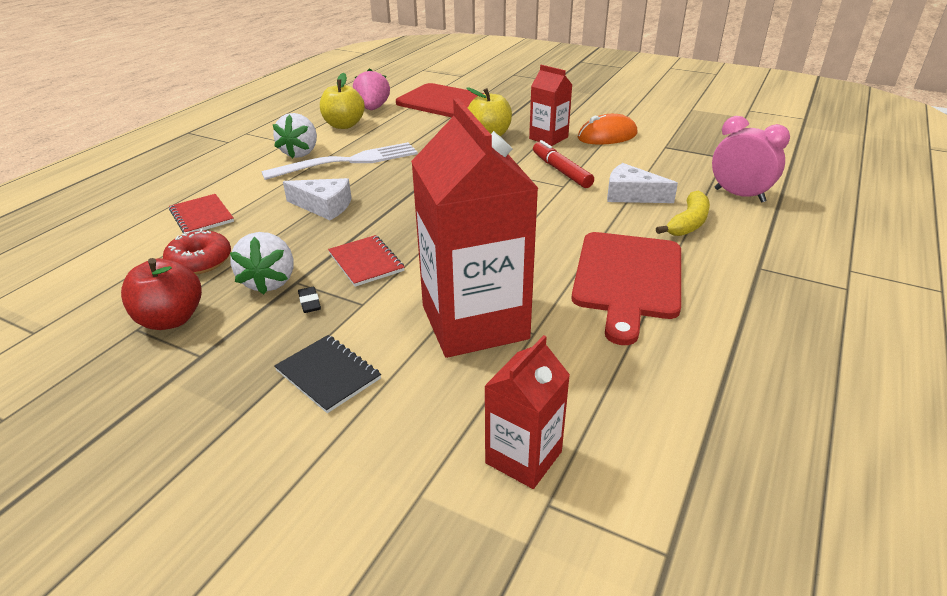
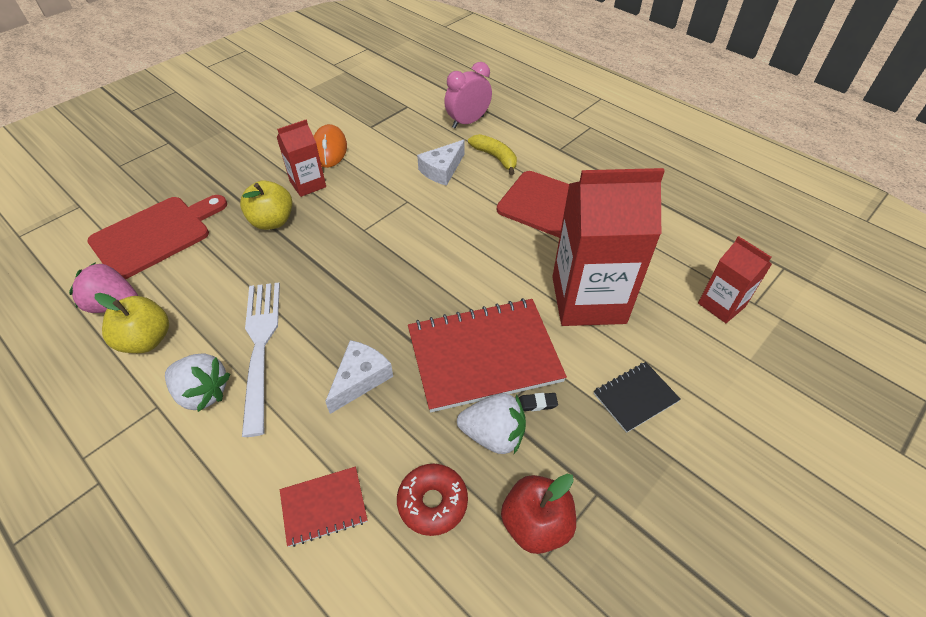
camera: 75 degrees left, 15 degrees up
(366, 262) = (484, 355): red notebook -> red notebook, size x2.06
(561, 171) = (380, 195): red marker -> none

